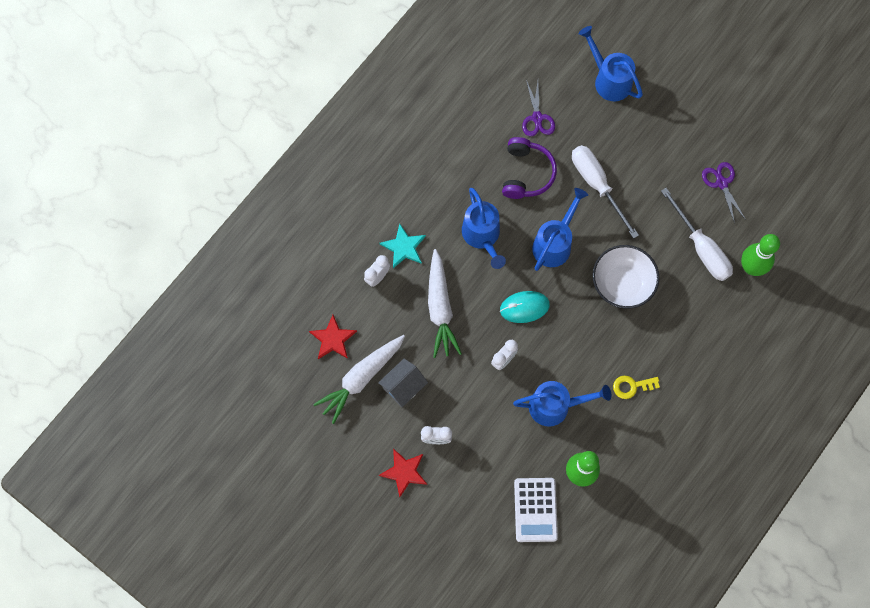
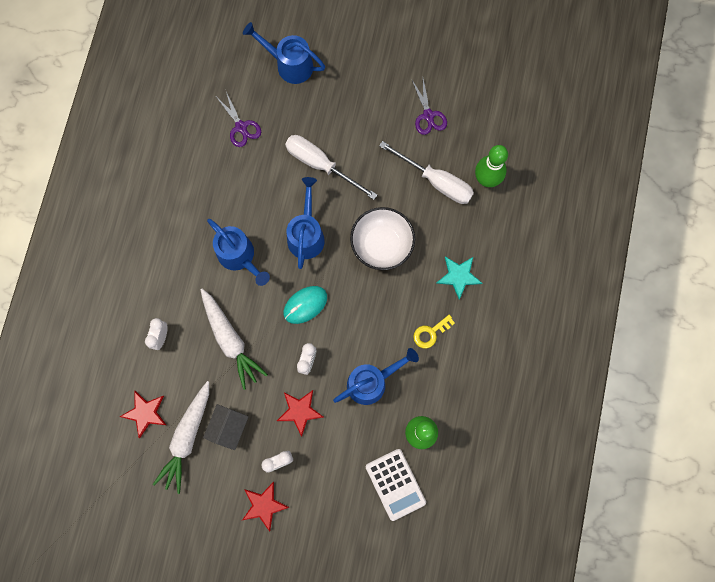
camera: 25 degrees left, 5 degrees up
(404, 247) = (172, 298): turquoise star -> turquoise star (458, 276)
(476, 402) = (300, 411): none -> red star
(526, 173) = (253, 182): purple headphones -> none
(721, 183) = (428, 115): purple scissors -> purple scissors turned 150 degrees counterclockwise

